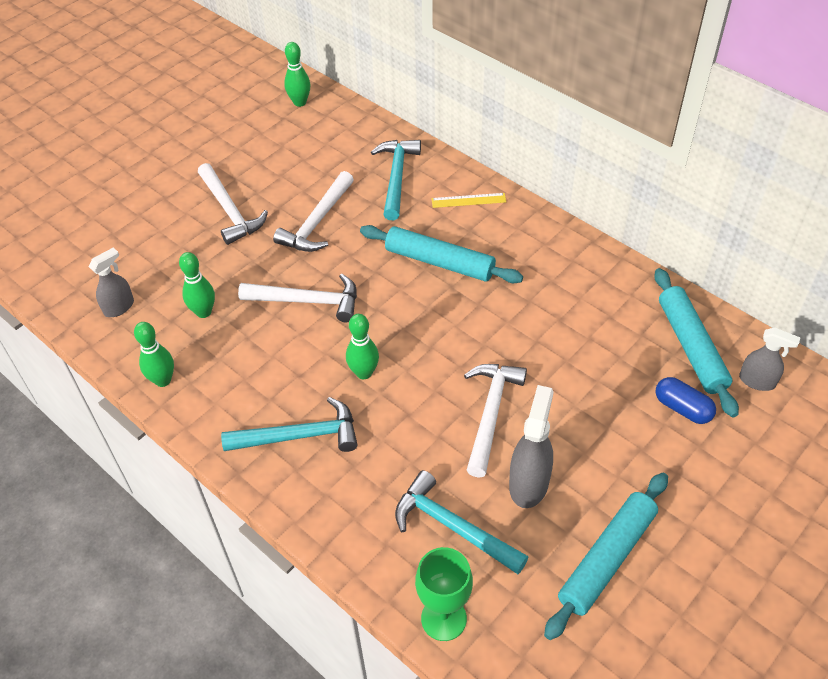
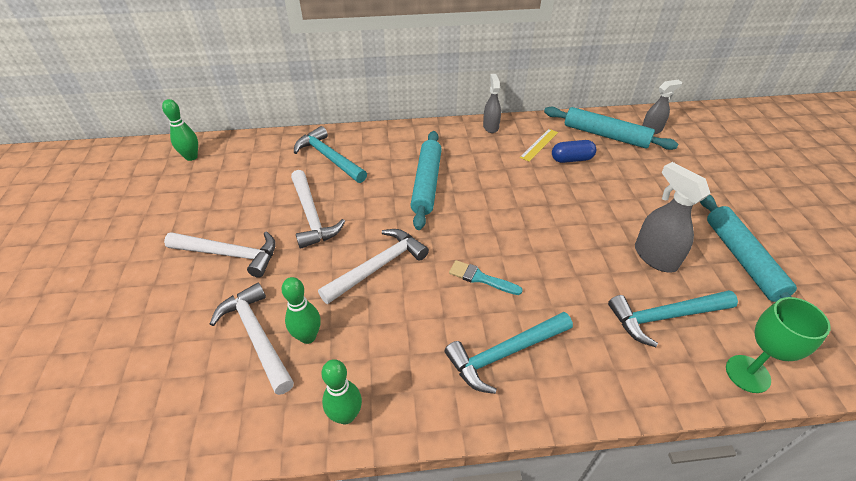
camera: 50 degrees left, 5 degrees down
(119, 307) = (222, 396): grey spray bottle -> grey spray bottle (490, 126)
(300, 436) = (504, 354): turquoise hammer -> turquoise hammer turned 150 degrees counterclockwise
(364, 373) = (481, 278): green bowling pin -> turquoise brush
(439, 262) = (426, 184): turquoise rolling pin -> turquoise rolling pin turned 60 degrees counterclockwise
(468, 200) = (393, 142): yellow ruler -> yellow ruler (539, 145)
(491, 413) = (580, 238): white hammer -> white hammer (257, 336)
(682, 408) = (647, 163): blue capsule -> blue capsule (571, 159)

